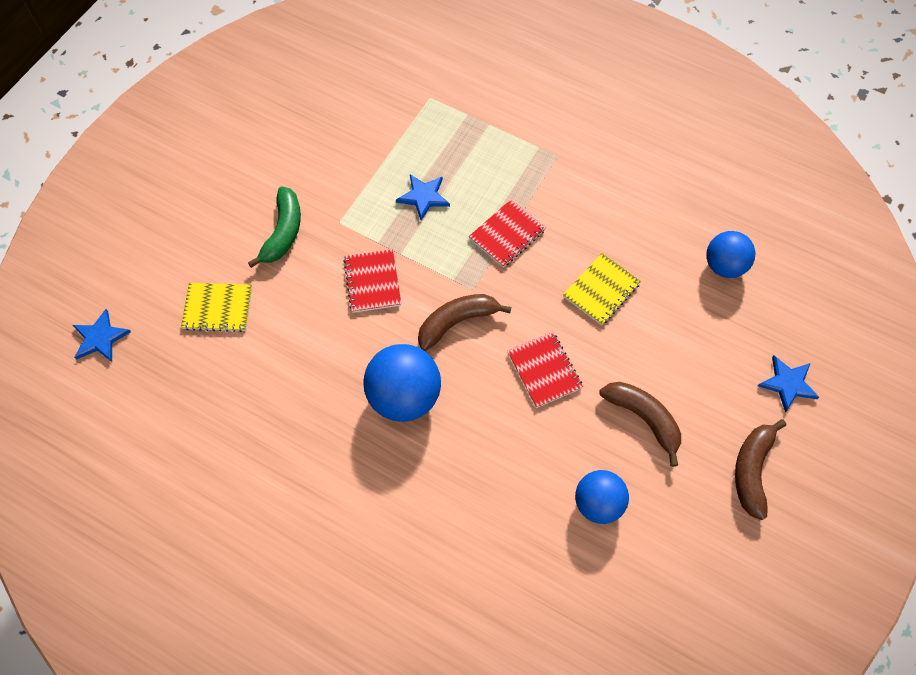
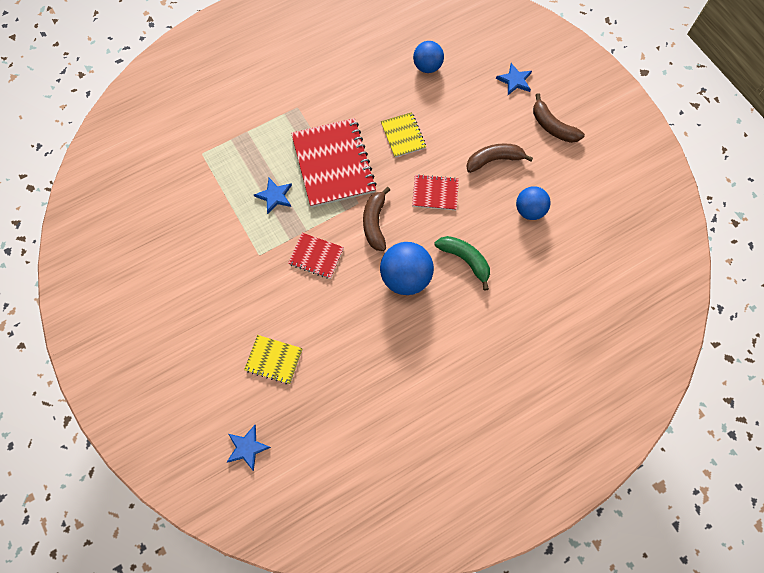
camera: 60 degrees left, 5 degrees up
(218, 308) = (274, 360): yellow notebook -> yellow notebook turned 75 degrees clockwise
(283, 232) = (243, 292): green banana -> green banana (465, 260)
(507, 234) = (333, 164): red notebook -> red notebook, size x1.95

